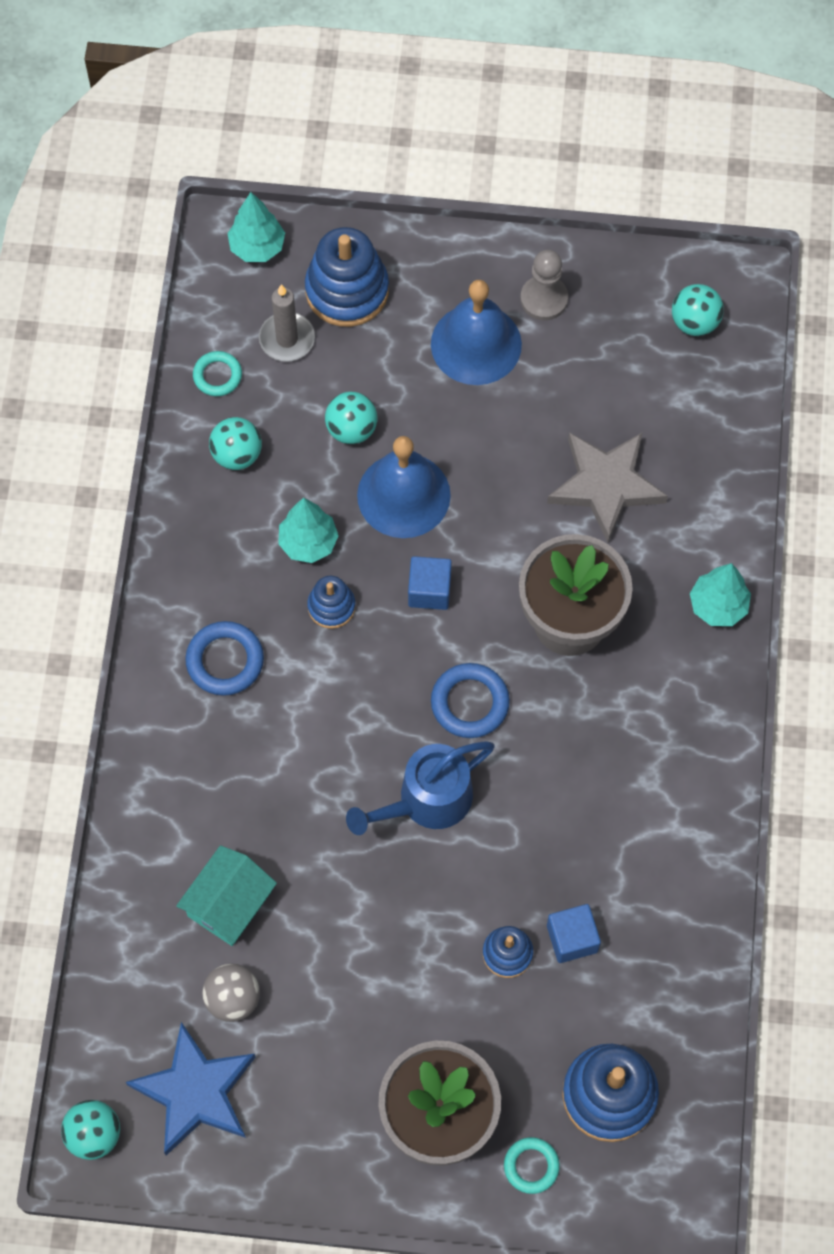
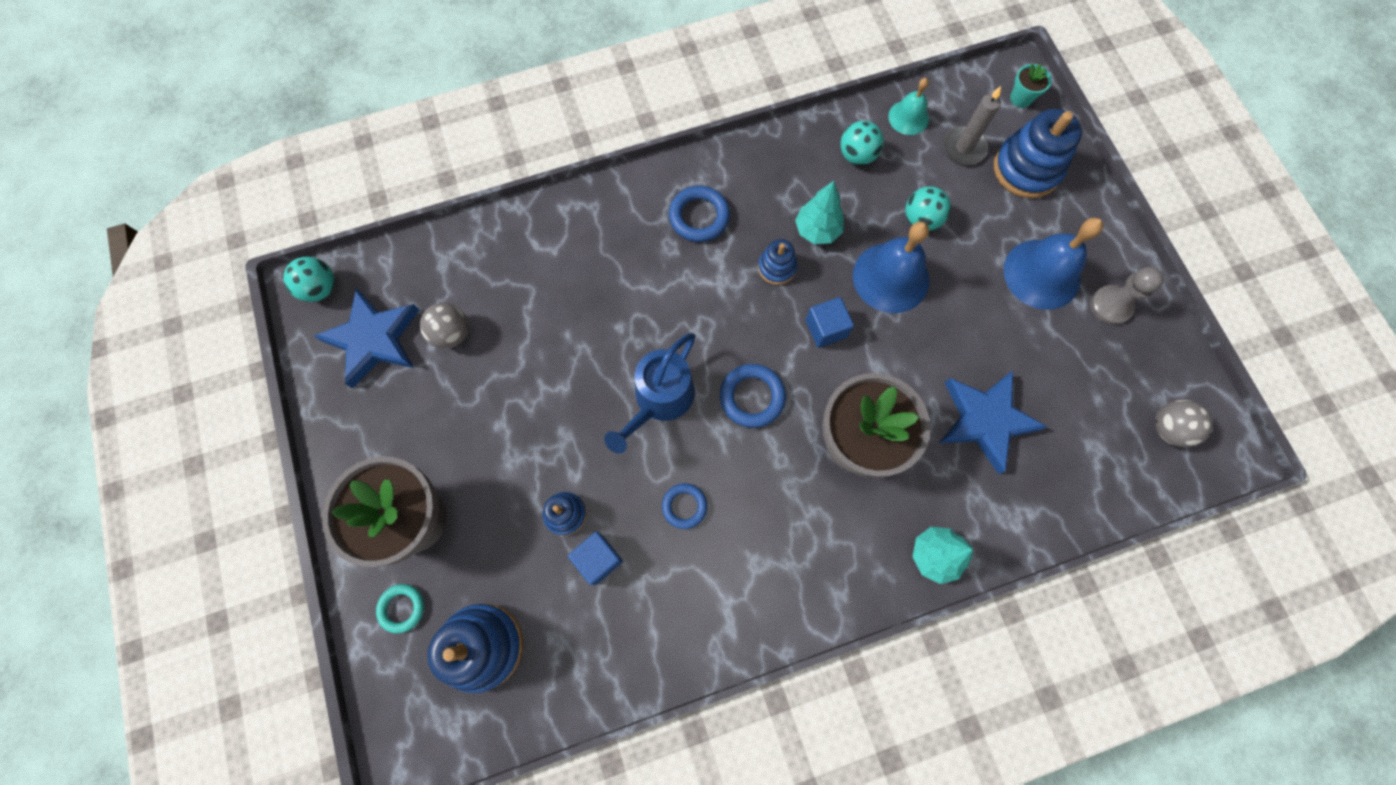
camera: 65 degrees right, 5 degrees up
(217, 376) = (908, 117): turquoise ring -> turquoise bell
(229, 904) = (520, 300): turquoise house -> none
(257, 247) = (1021, 98): turquoise tree -> turquoise flower pot
(426, 801) = (659, 400): blue watering can -> blue watering can turned 90 degrees counterclockwise
(556, 826) = (684, 506): none -> blue ring
(606, 485) = (985, 420): grey star -> blue star
(694, 322) = (1167, 428): turquoise ball -> grey ball

